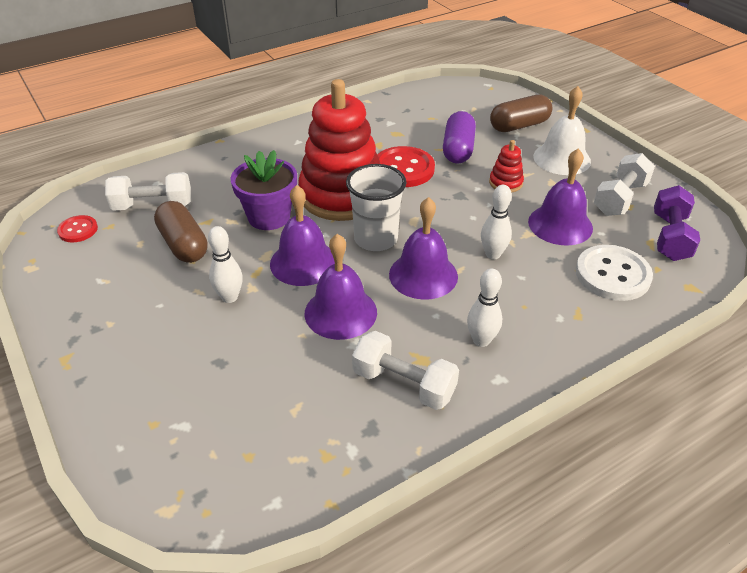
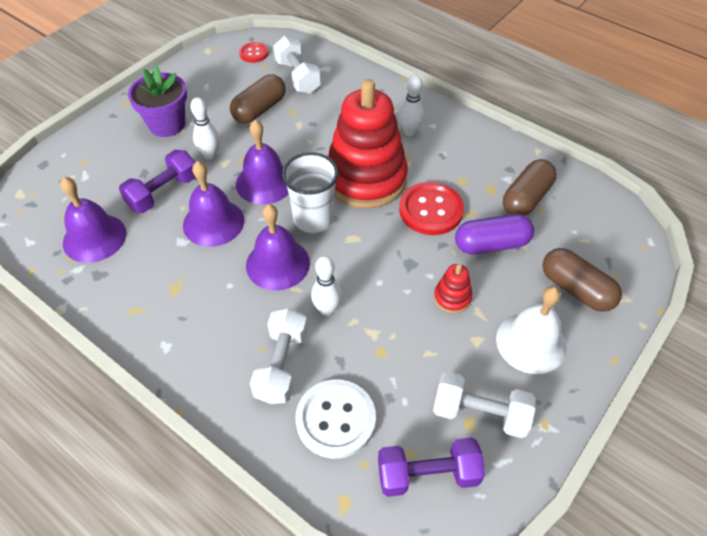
camera: 70 degrees right, 10 degrees up
(267, 348) = (163, 192): none -> purple dumbbell
(269, 217) = (313, 143): purple flower pot -> purple flower pot (167, 124)
(404, 384) = (145, 283): white dumbbell -> white dumbbell (281, 365)
(417, 120) = (526, 198): none -> brown capsule
(481, 340) = (207, 324): white bowling pin -> white bowling pin (410, 132)
(560, 224) = (401, 359): purple bell -> purple bell (94, 238)

